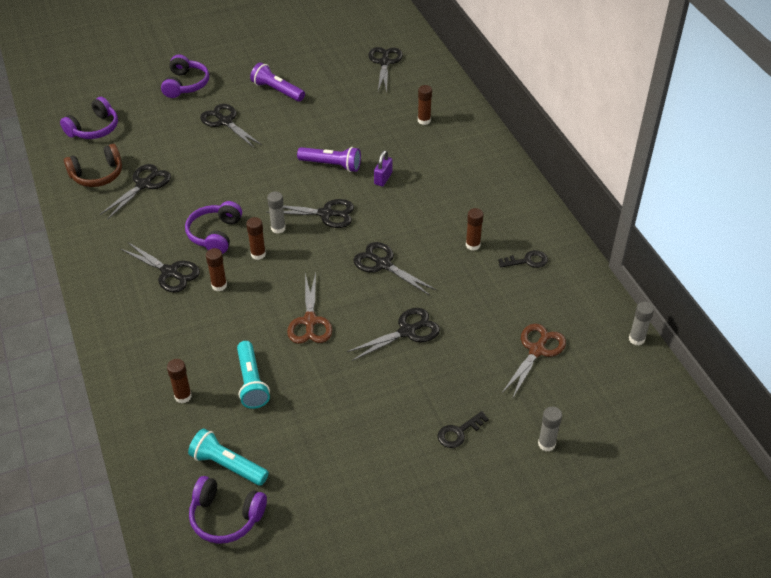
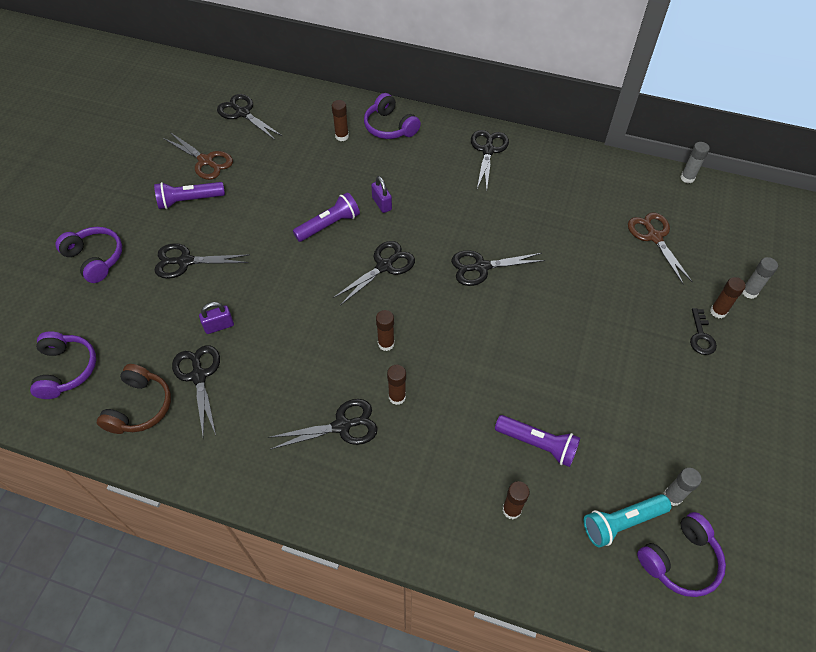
camera: 50 degrees left, 10 degrees up
(190, 169) = (219, 326): none -> purple padlock
(215, 234) = (328, 360): purple headphones -> purple headphones (390, 127)
(251, 382) = (538, 444): turquoise flashlight -> purple flashlight
(278, 228) = (368, 309): grey glue stick -> grey glue stick (672, 496)
(310, 321) = (502, 357): brown scissors -> brown scissors (206, 161)
(407, 331) = (570, 300): black scissors -> black scissors (488, 150)
(472, 245) = (512, 200): brown glue stick -> brown glue stick (718, 311)
(527, 261) = (559, 182): black key -> none

